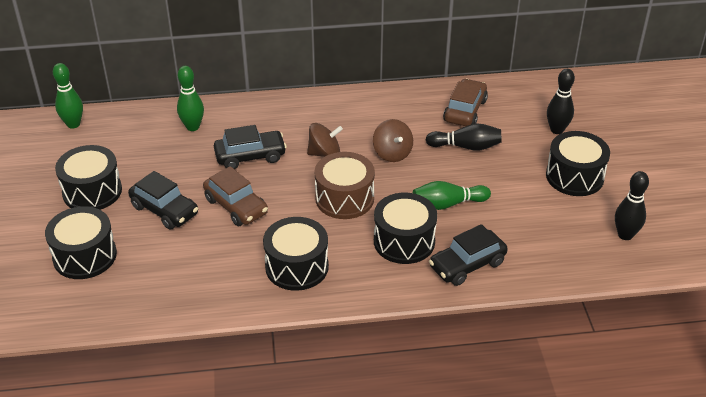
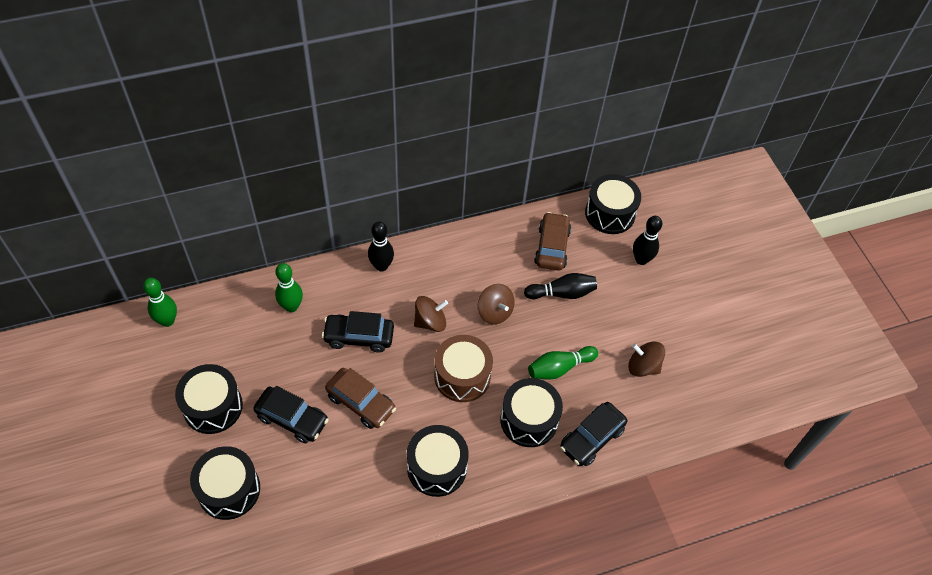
camera: 15 degrees left, 15 degrees up
(250, 156) = (359, 337): black car -> black car turned 150 degrees counterclockwise
(538, 214) = (643, 366): none -> brown spinning top
(574, 176) = (667, 316): black drum -> black drum (610, 213)
(625, 235) = (723, 379): black bowling pin -> black bowling pin (381, 266)

